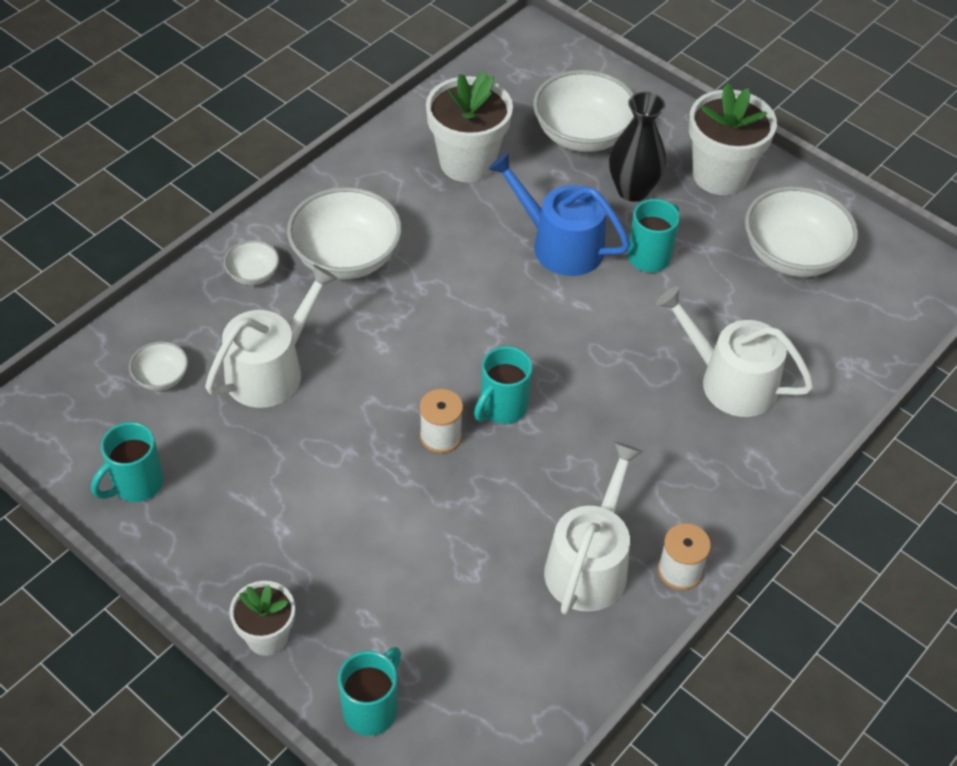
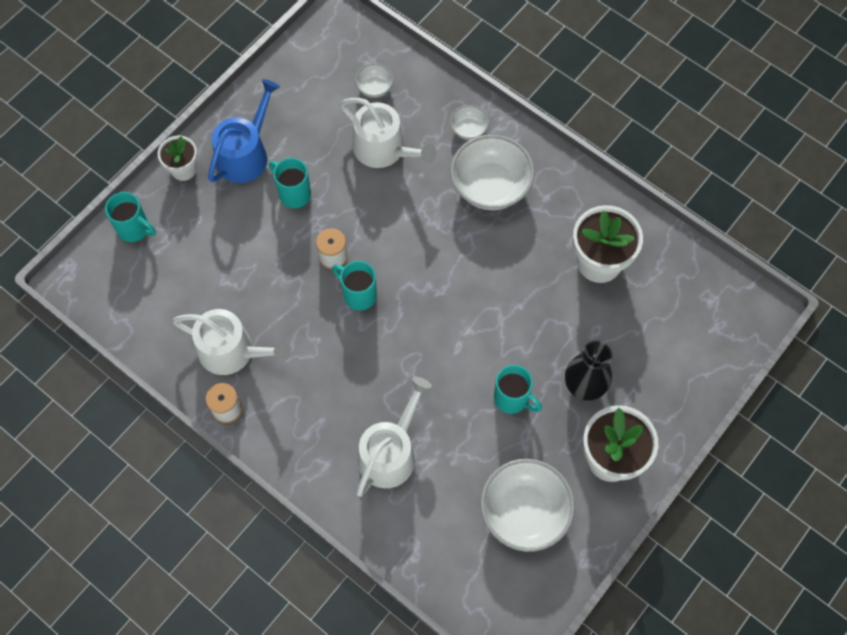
camera: 90 degrees right, 15 degrees up
(136, 484) = (290, 86): turquoise mug -> turquoise mug (293, 193)
(560, 244) = (517, 332): blue watering can -> blue watering can (246, 154)
(582, 134) = (644, 349): white bowl -> none

